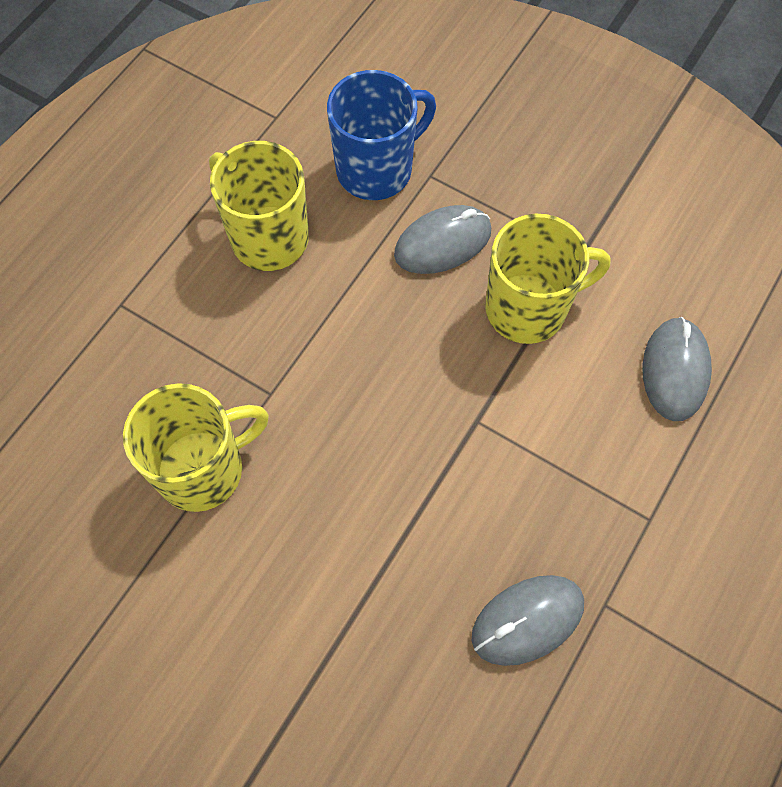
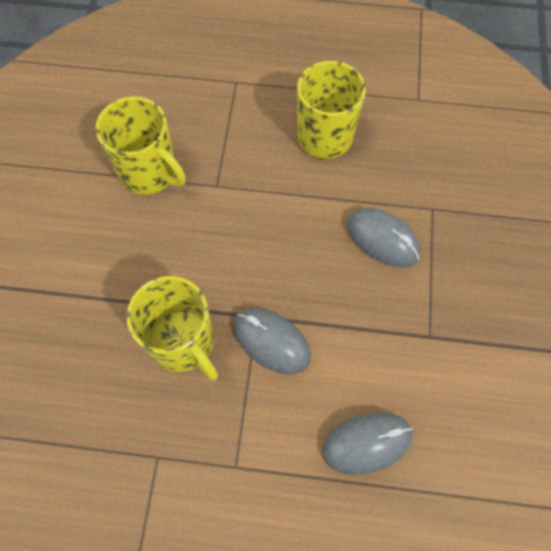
camera: 65 degrees right, 0 degrees up
(376, 169) = (416, 174): blue mug -> none
(527, 620) = (126, 407): grey mouse -> grey mouse (271, 341)
(528, 308) = (362, 316): yellow mug -> yellow mug (183, 343)

